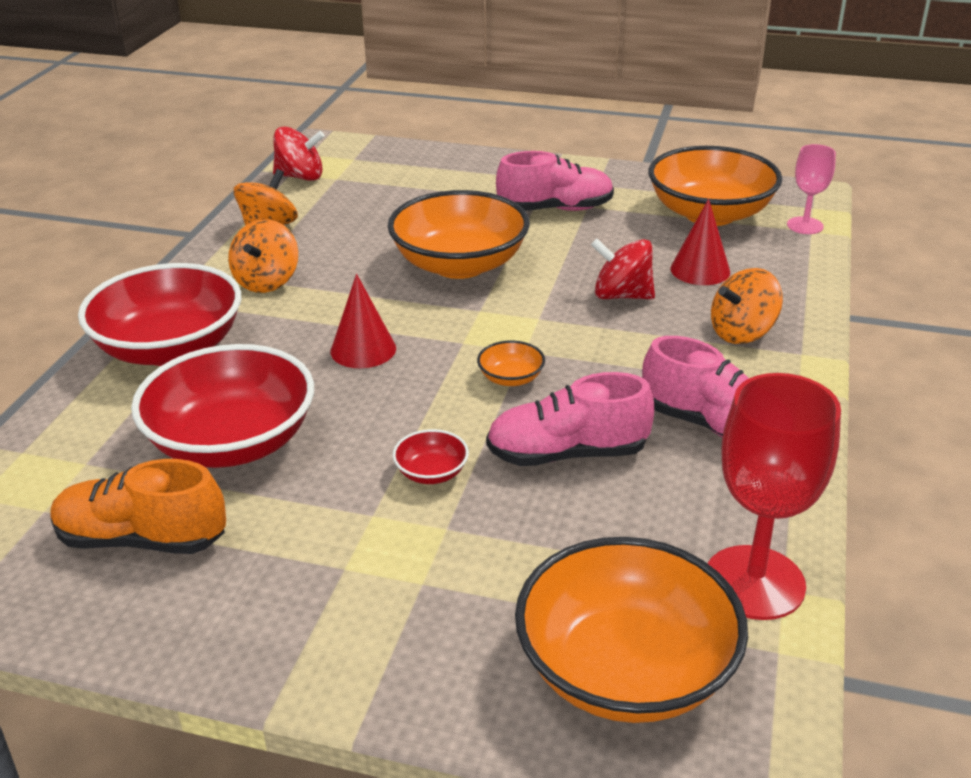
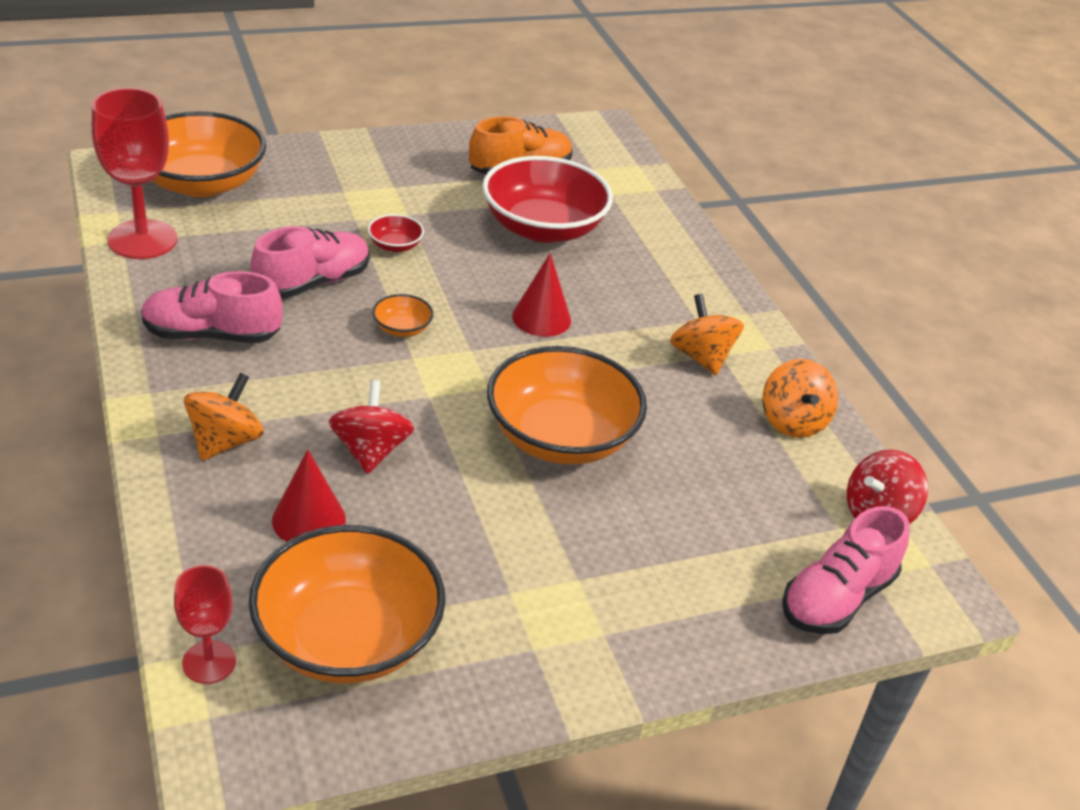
camera: 140 degrees right, 5 degrees up
(170, 348) = (680, 275): red bowl -> none
(555, 209) = (542, 569): pink shoe -> pink shoe (836, 598)
(621, 295) = (370, 451): red spinning top -> red spinning top turned 75 degrees counterclockwise
(805, 225) = (209, 662): pink goblet -> red goblet

